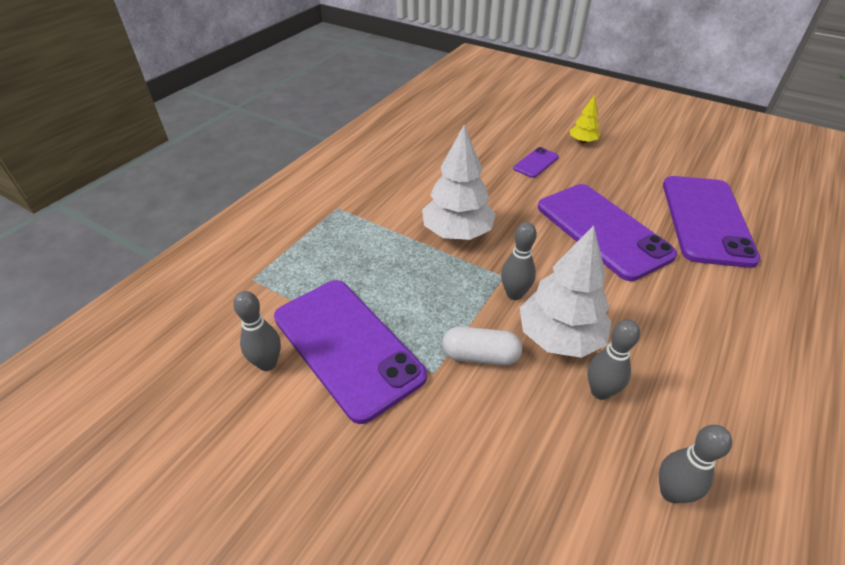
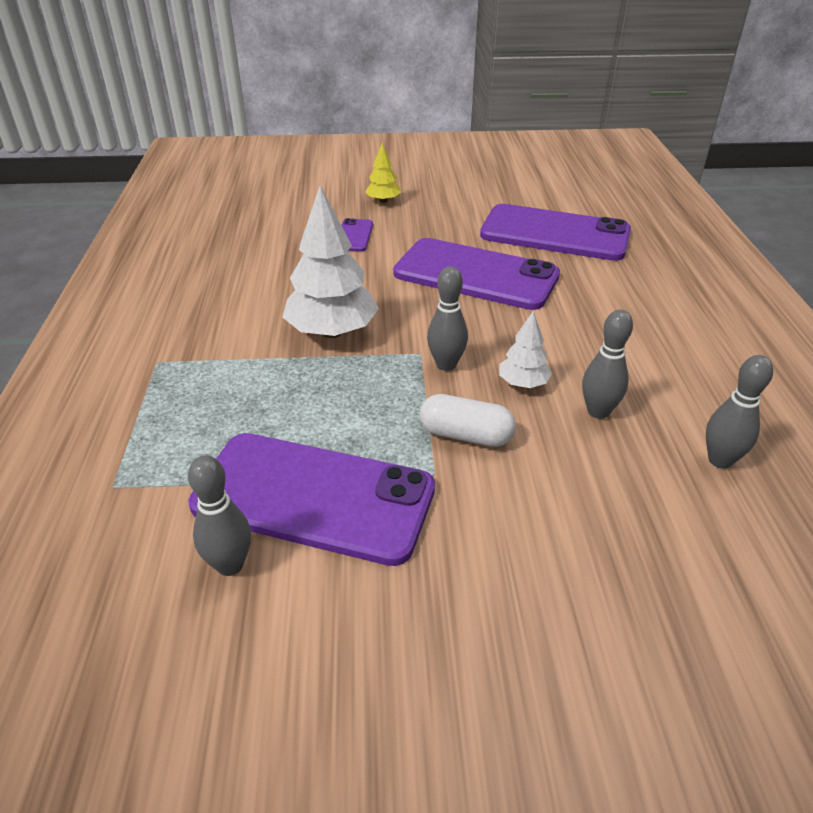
camera: 35 degrees left, 5 degrees down
(480, 356) = (465, 435): white capsule -> white capsule turned 45 degrees clockwise
(559, 337) = (523, 383): white tree -> white tree, size x0.51
(706, 220) = (555, 233): purple phone -> purple phone turned 45 degrees counterclockwise

